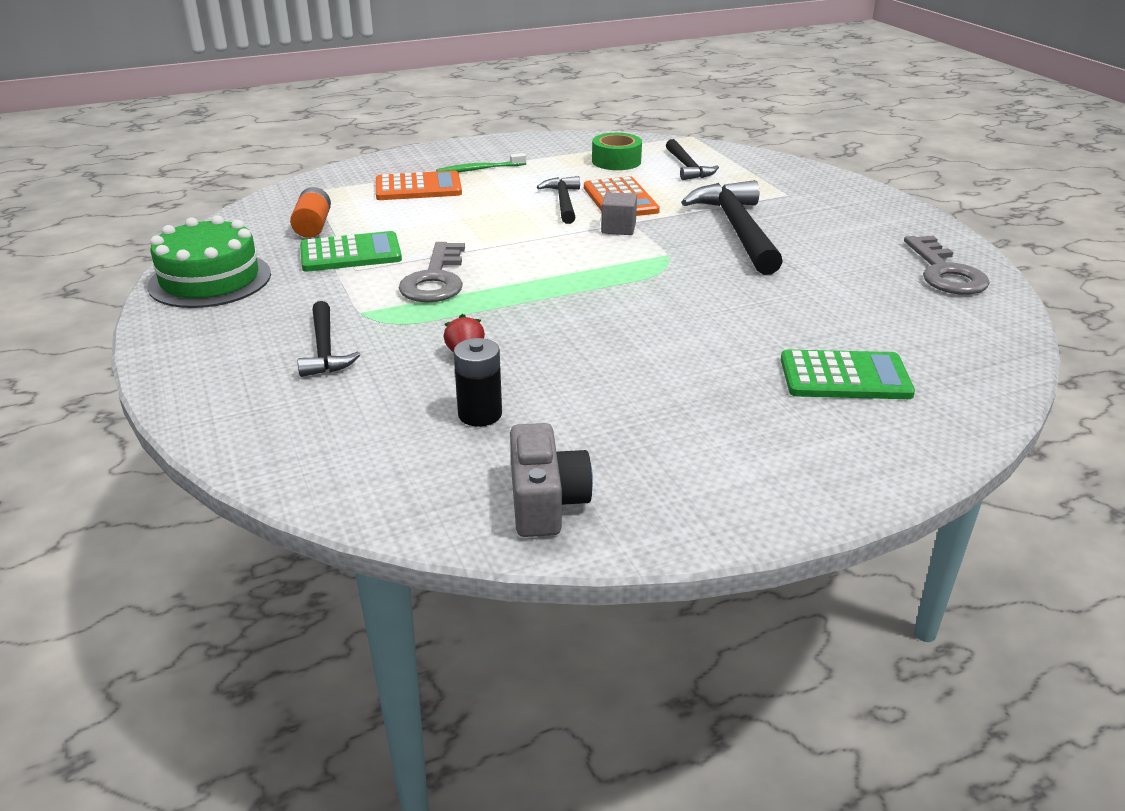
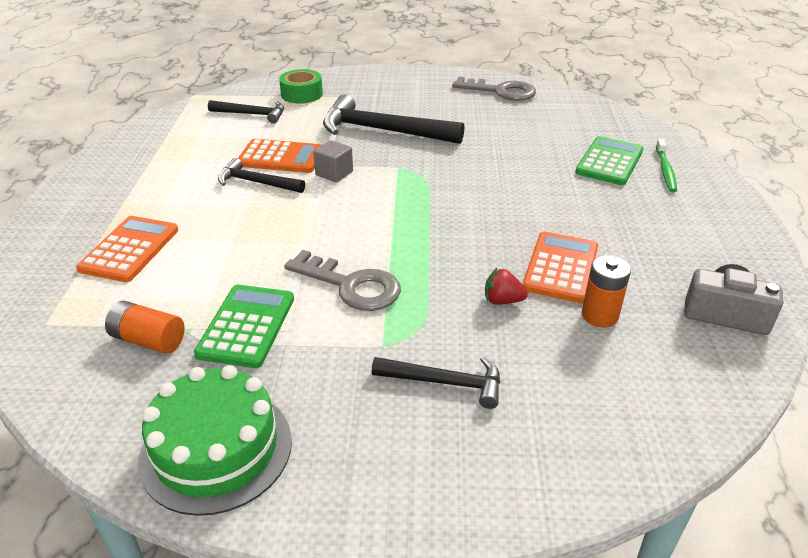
camera: 65 degrees left, 5 degrees up
(479, 169) = (130, 205): green toothbrush -> green toothbrush (665, 170)
(480, 414) = (599, 315): black battery -> orange battery
(553, 378) = (560, 267): none -> orange calculator
(616, 161) = (201, 137): green tape -> green tape (302, 94)

